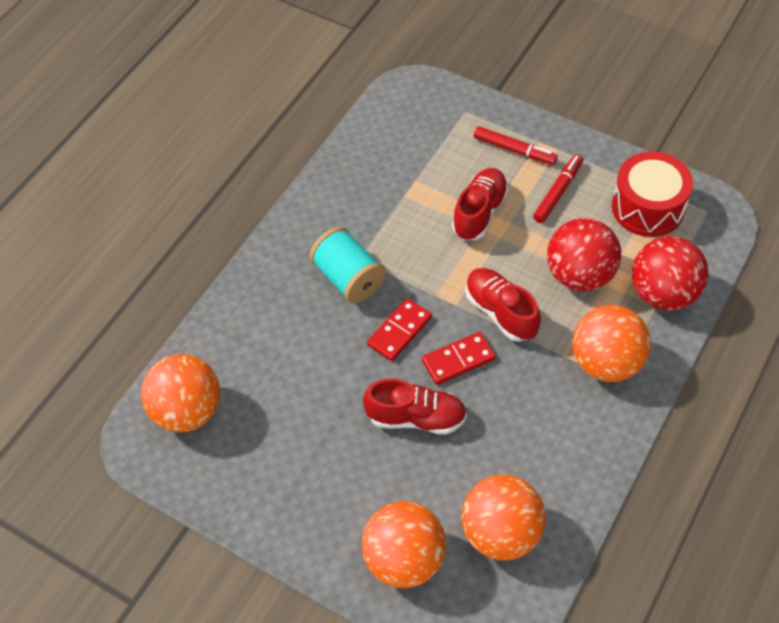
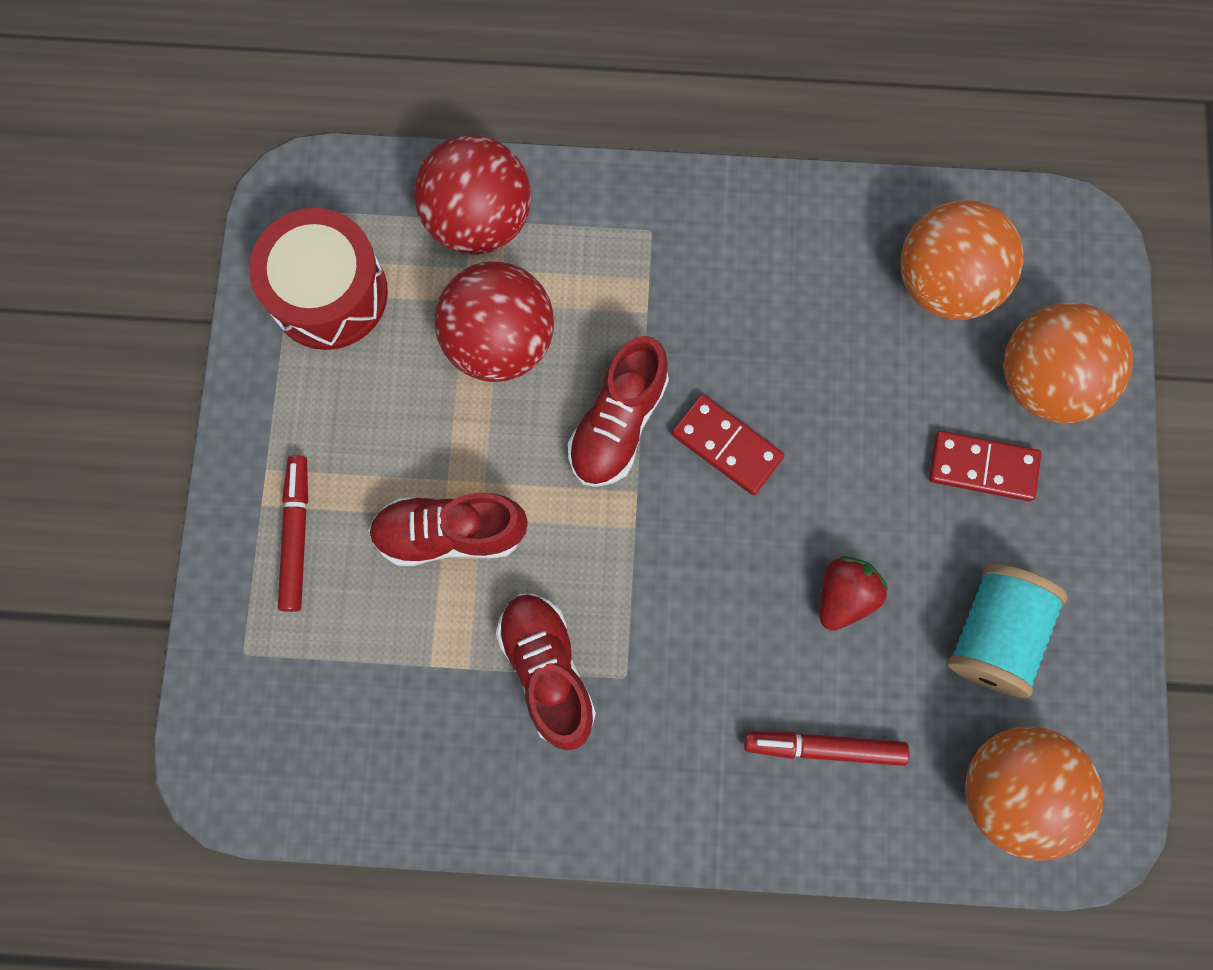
camera: 120 degrees left, 20 degrees up
(339, 379) = (844, 595): none -> red strawberry
(348, 278) = (668, 674): turquoise spool -> turquoise spool (993, 634)
(399, 331) = (722, 550): red domino -> red domino (982, 467)
(416, 417) = (846, 460): red shoe -> red shoe (547, 670)
(558, 192) = (356, 433): red marker -> red marker (824, 747)
(606, 362) = (630, 252): orange ball -> none

